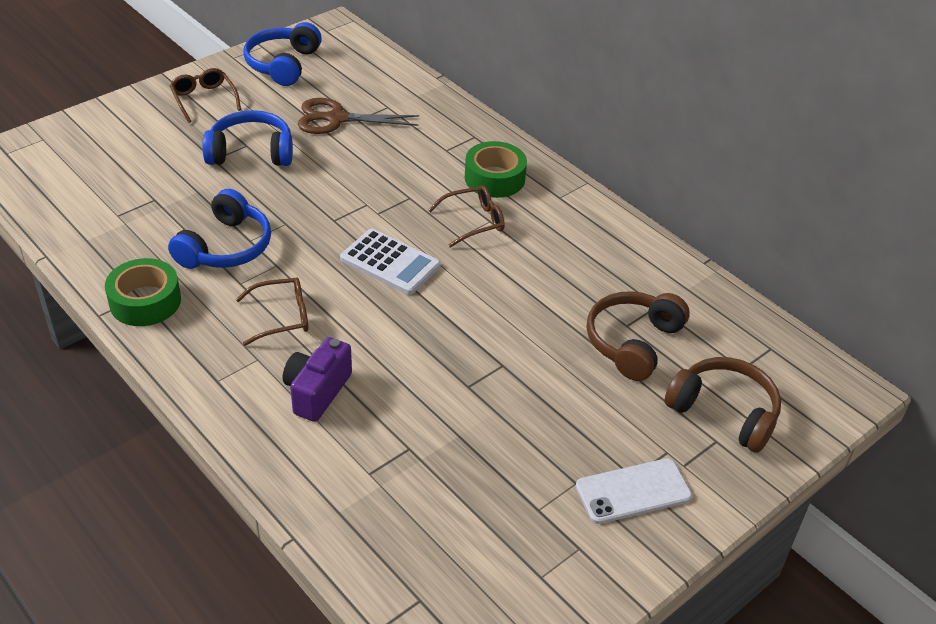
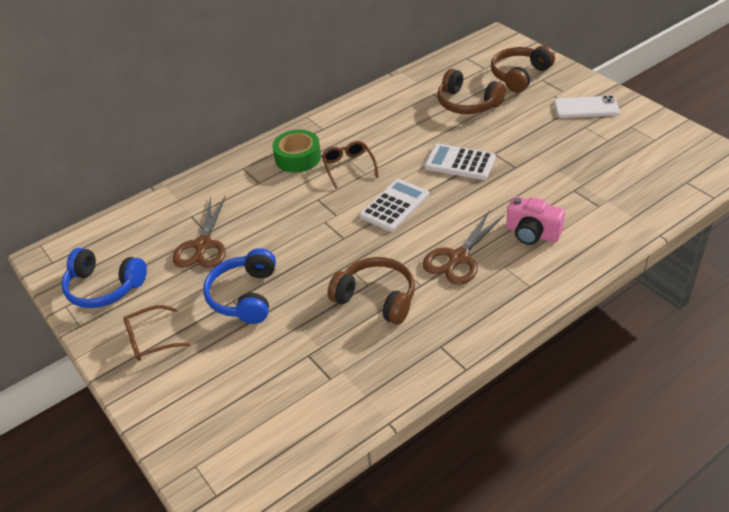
camera: 80 degrees left, 0 degrees up
(145, 301) = (446, 340): green tape -> none
(225, 247) = (376, 298): blue headphones -> brown headphones
(281, 317) = (458, 258): brown glasses -> brown scissors
(317, 392) = (532, 234): purple camera -> pink camera
(480, 327) = (460, 163): none -> white calculator
(633, 491) = (586, 107): white phone -> white phone turned 75 degrees counterclockwise

